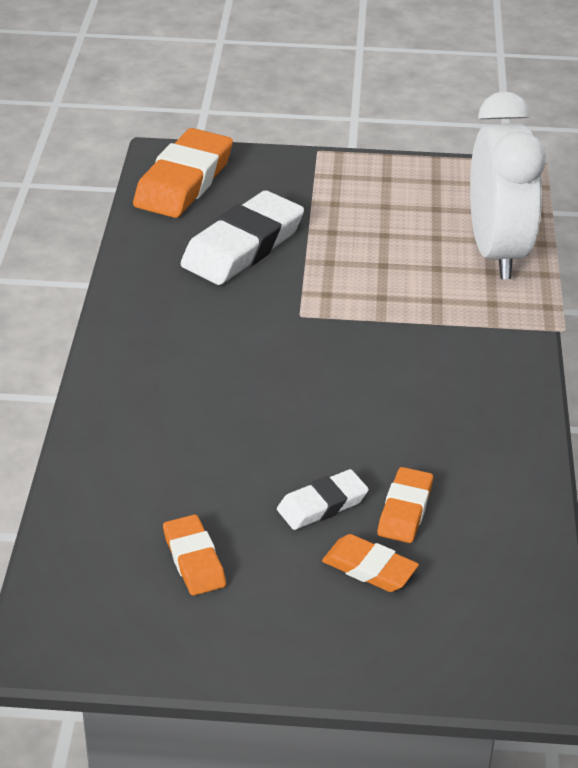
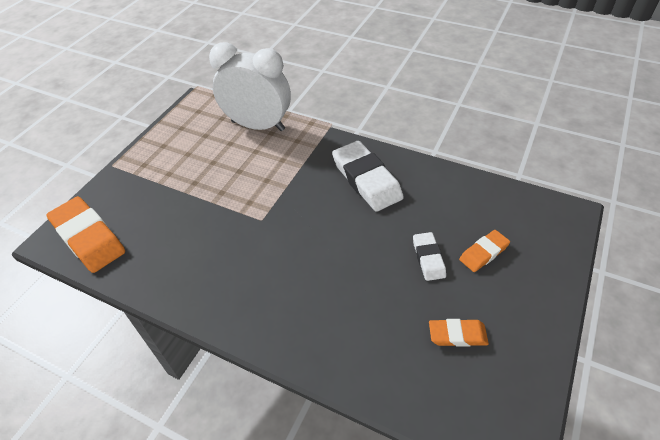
camera: 65 degrees left, 10 degrees up
(243, 246) = (179, 227): white eraser -> white eraser (366, 180)
(405, 510) = (443, 224): orange eraser -> none

